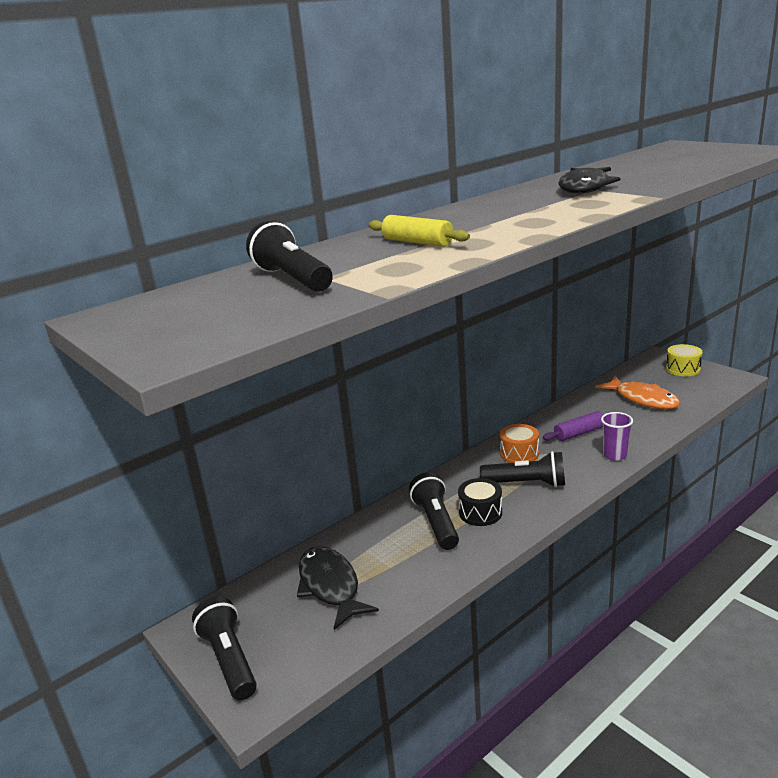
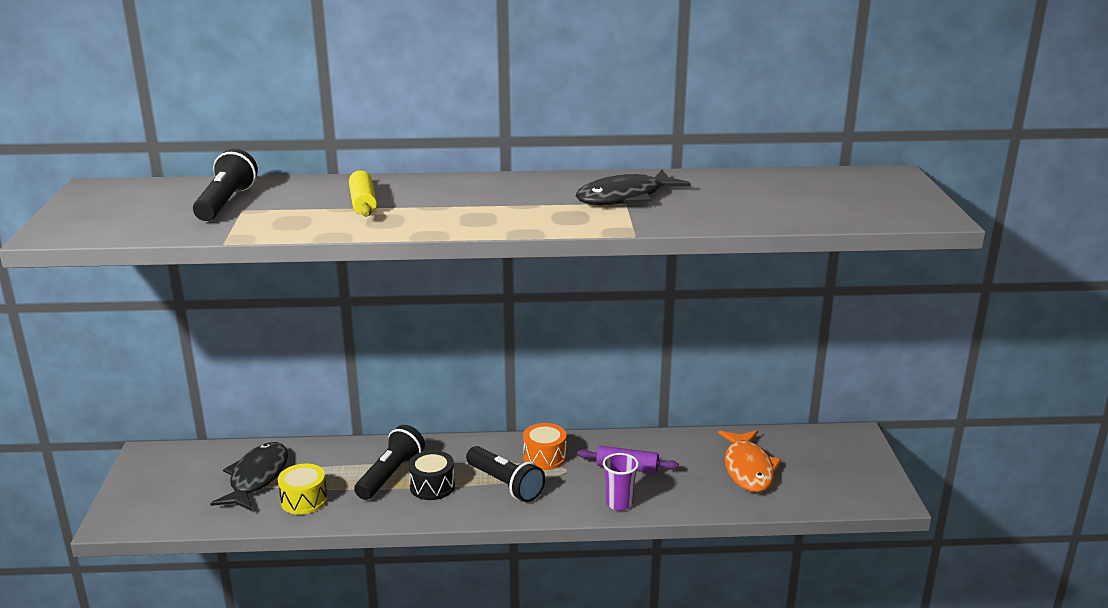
camera: 35 degrees right, 0 degrees up
(229, 659) = (140, 487): black flashlight -> none
(682, 369) = (853, 461): yellow drum -> yellow drum (304, 500)

